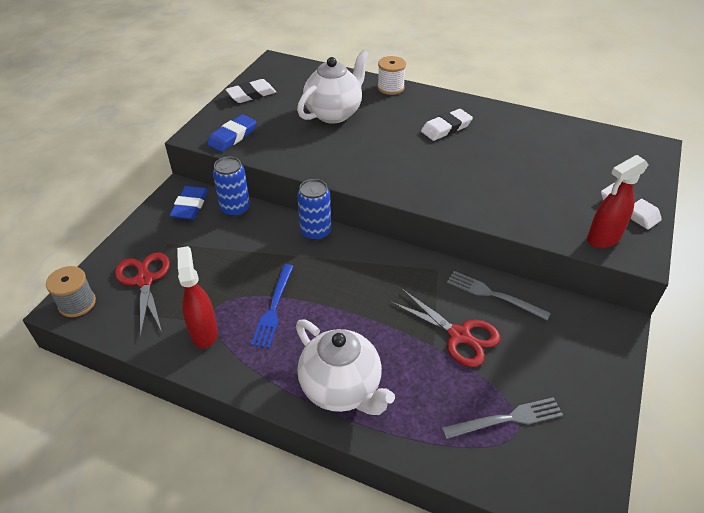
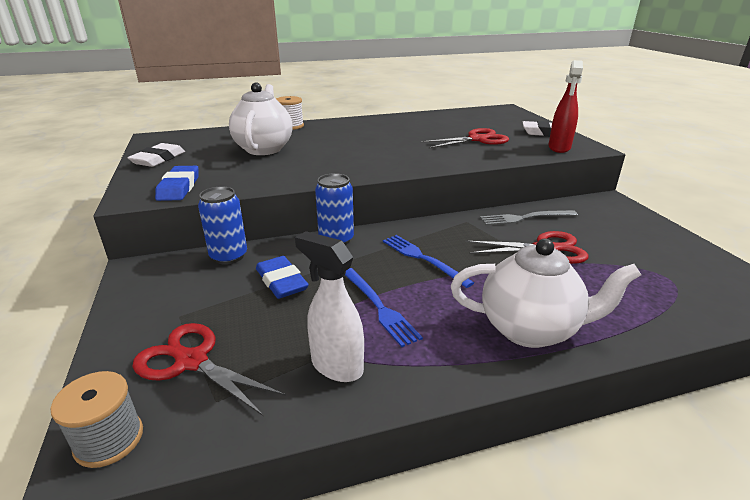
camera: 40 degrees left, 15 degrees down
(190, 206) = (169, 274): blue eraser -> blue eraser (281, 281)
(204, 332) = (336, 366): red spray bottle -> white spray bottle
(352, 286) = (423, 259): none -> blue fork
(446, 128) = (370, 133): white eraser -> none
(506, 419) = (654, 278): grey fork -> none
(535, 185) = (477, 139): none -> red scissors

